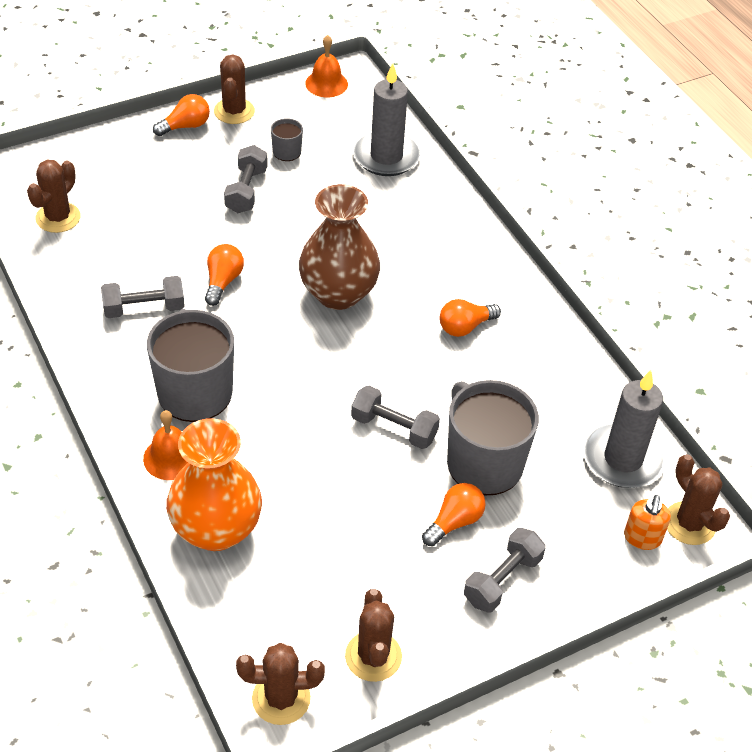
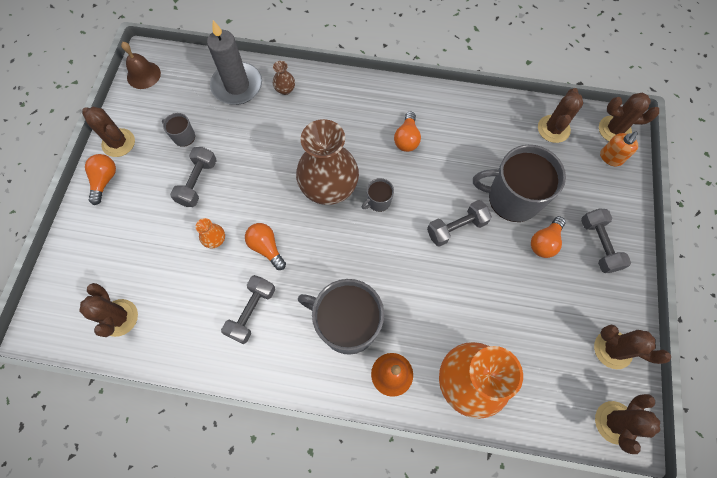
camera: 50 degrees left, 20 degrees up
(196, 239) = (215, 240): none -> orange vase
(246, 191) = (198, 182): grey dumbbell -> grey dumbbell turned 60 degrees clockwise
(326, 83) = (143, 75): orange bell -> brown bell
(361, 343) = (378, 201): none -> grey mug
(421, 195) = (285, 89): none -> brown vase
(454, 522) = (544, 242): orange light bulb -> orange light bulb turned 135 degrees counterclockwise
(623, 458) = (553, 129): grey candle -> brown cactus
(642, 538) = (610, 158): orange soap dispenser -> orange soap dispenser turned 75 degrees clockwise

